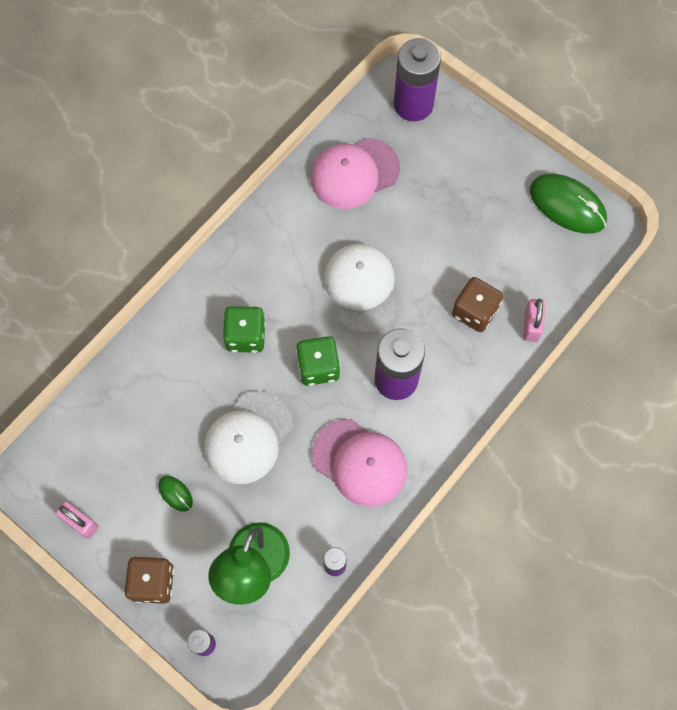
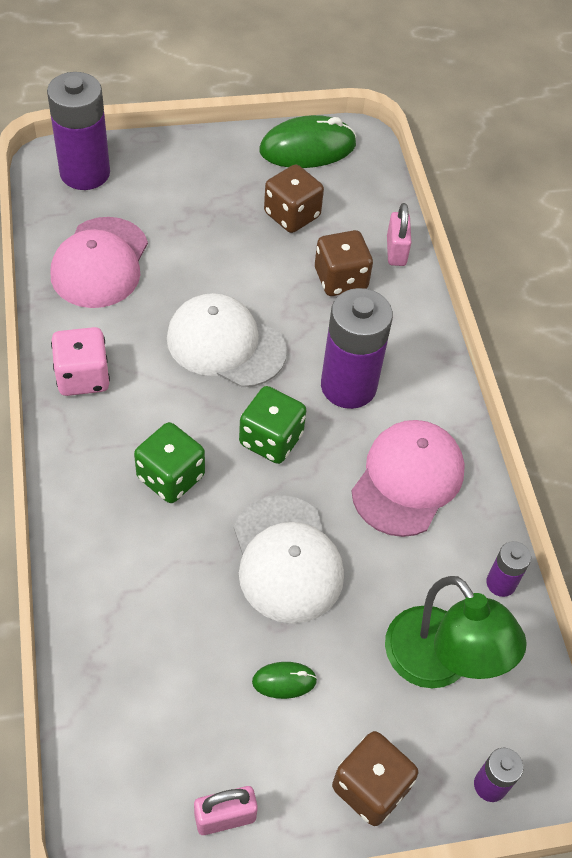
camera: 55 degrees left, 15 degrees down
(268, 236) = (83, 377): none -> pink dice
(359, 462) = (408, 479): pink cap -> pink cap turned 45 degrees counterclockwise
(499, 243) = (292, 215): none -> brown dice
(531, 325) = (396, 251): pink padlock -> pink padlock turned 45 degrees clockwise

